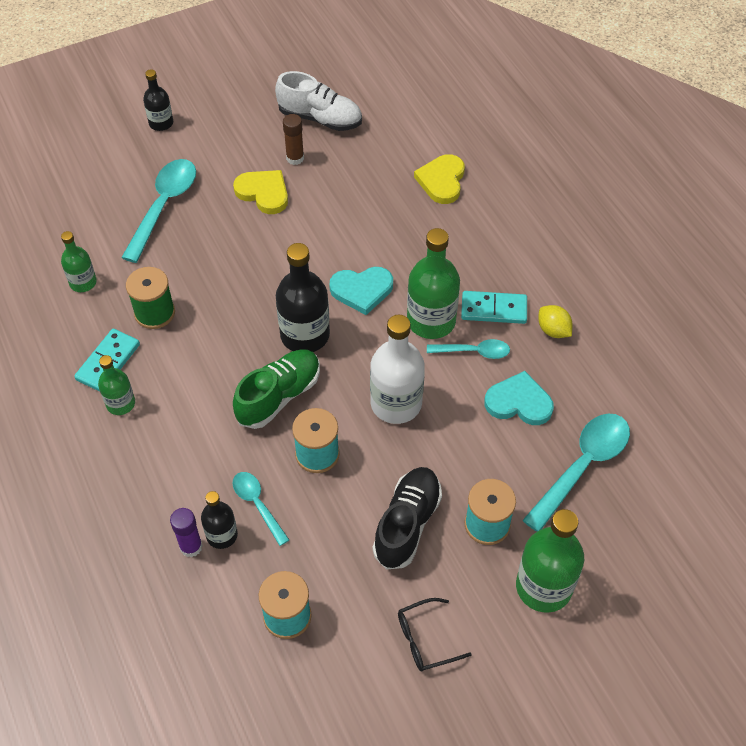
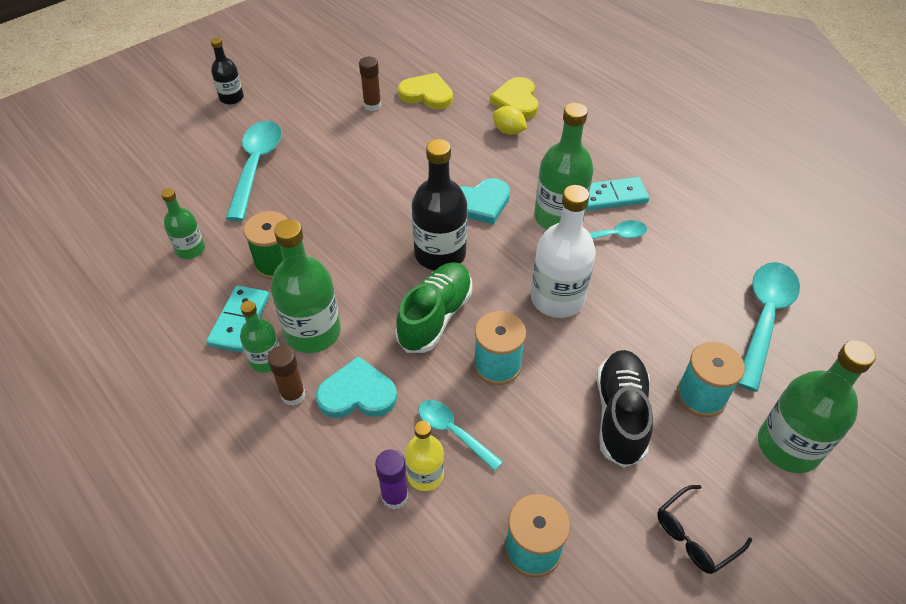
camera: 15 degrees left, 5 degrees down
(134, 440) = (293, 395): none -> brown glue stick
(167, 387) = (313, 332): none -> green bottle
(222, 535) = (425, 475): black bottle -> yellow bottle
(263, 193) = (352, 138): yellow heart -> yellow heart (427, 94)
(320, 118) = (384, 71): white shoe -> none
(519, 402) = (675, 272): turquoise heart -> turquoise heart (357, 393)
(553, 330) = (675, 204): yellow lemon -> yellow lemon (508, 131)

